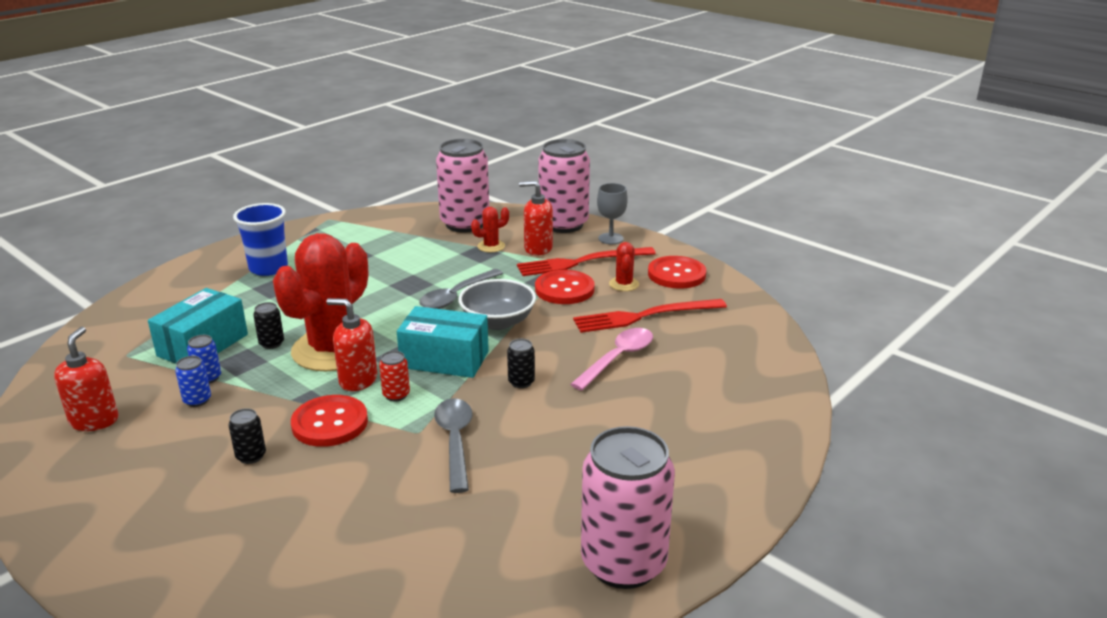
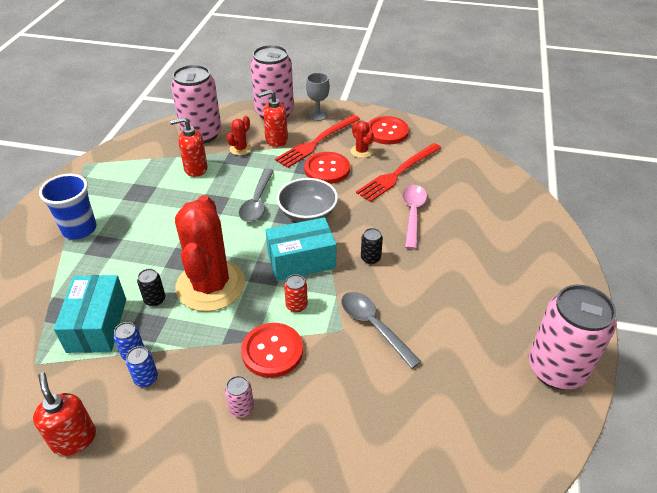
camera: 30 degrees left, 15 degrees up
(251, 456) = (241, 408): black can -> pink can
(358, 380) = (256, 305): red soap dispenser -> red soap dispenser (195, 169)

